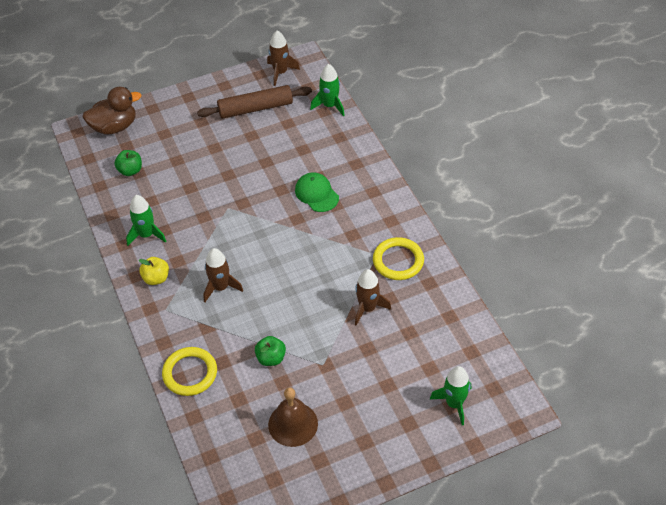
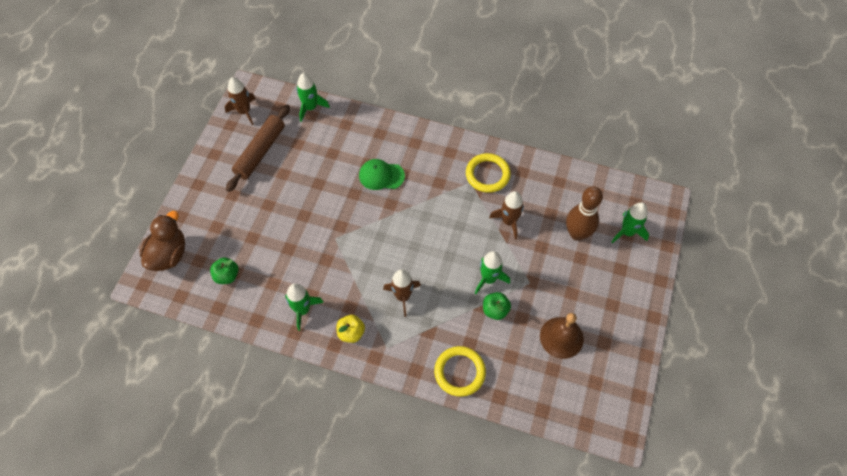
camera: 50 degrees left, 10 degrees up
(296, 333) = (489, 279): none -> green rocket
(410, 366) = (577, 234): none -> brown bowling pin

